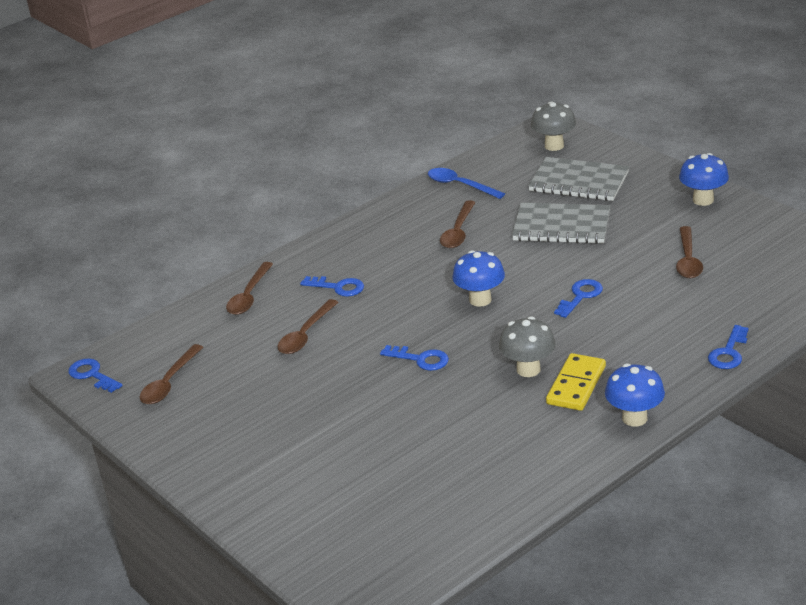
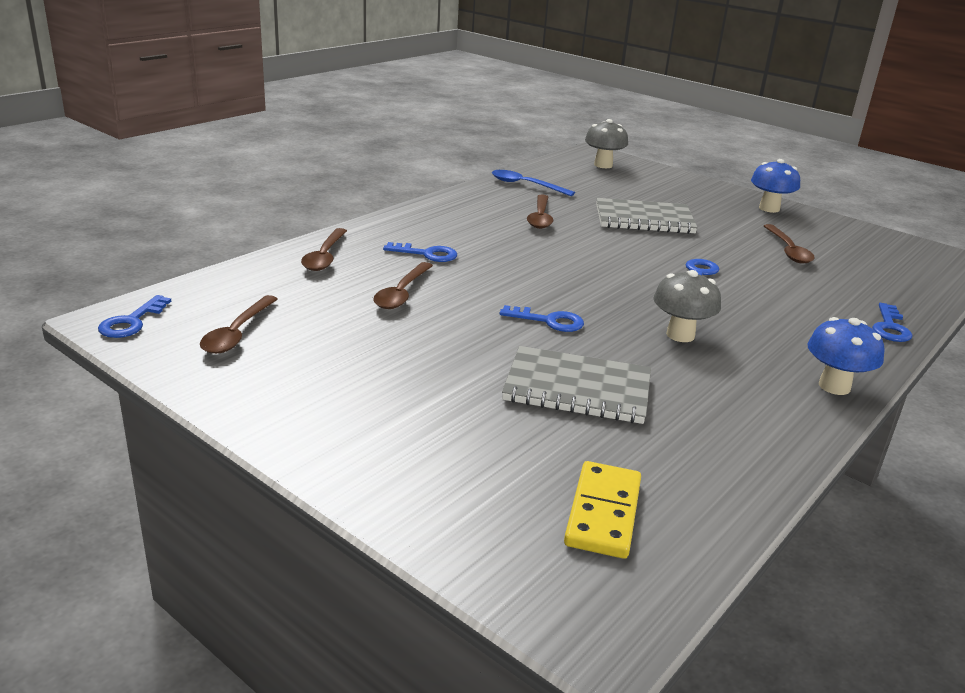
camera: 15 degrees left, 5 degrees down
(92, 375) = (131, 322): blue key -> blue key turned 105 degrees counterclockwise
(480, 300) = (591, 271): blue mushroom -> none
(576, 385) = (744, 351): yellow domino -> yellow domino (603, 513)
(578, 182) = (641, 190): grey notebook -> grey notebook (577, 389)

